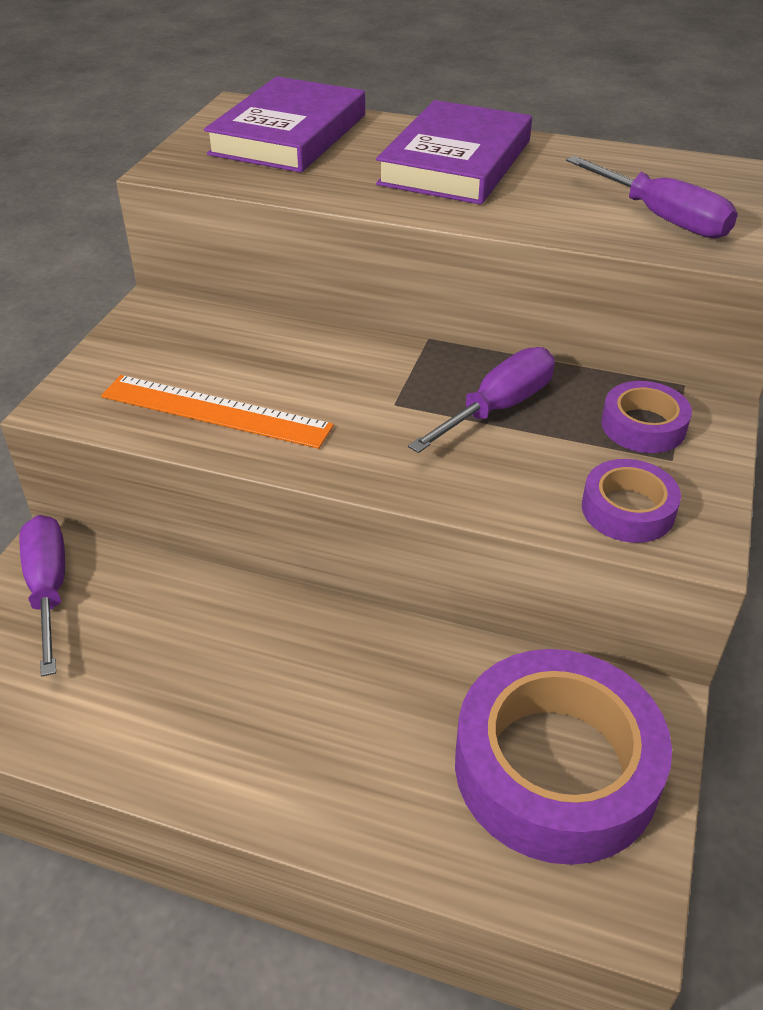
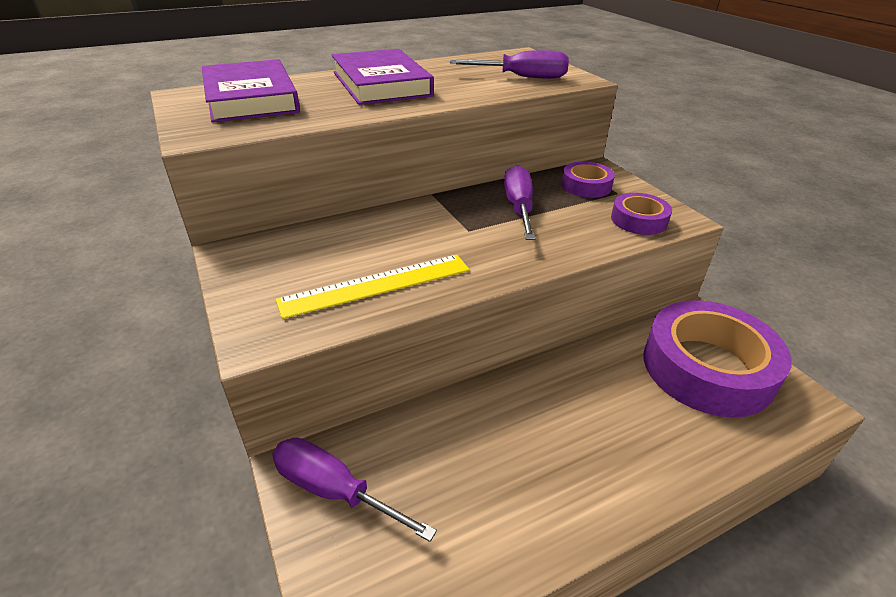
camera: 45 degrees left, 5 degrees down
(215, 411) = (376, 285): orange ruler -> yellow ruler

